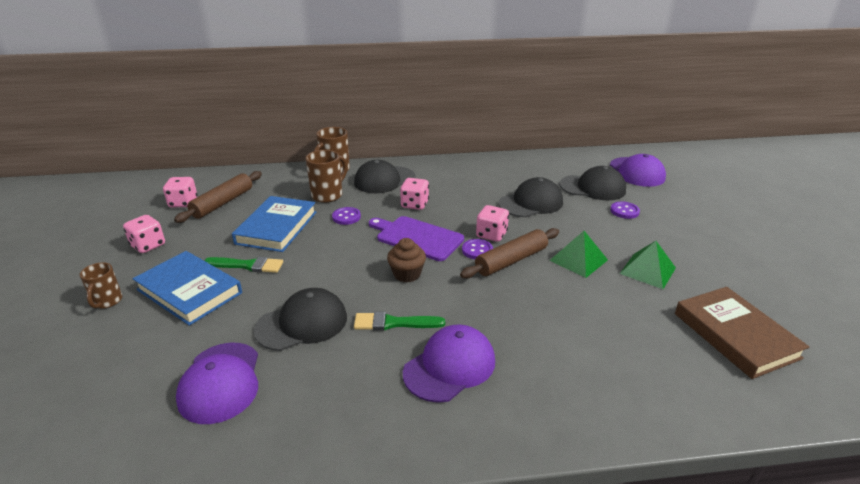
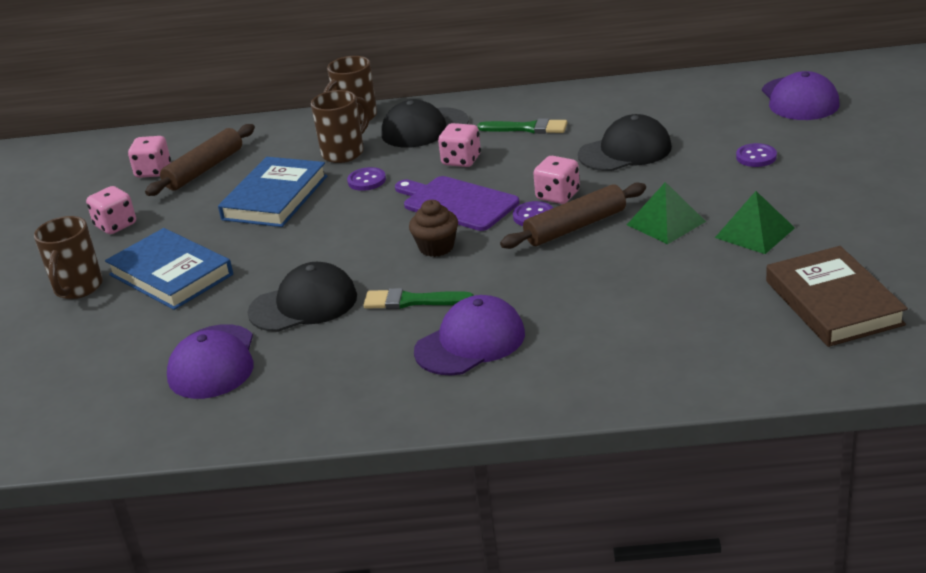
camera: 10 degrees right, 0 degrees up
(107, 302) = (78, 288): brown mug -> brown mug, size x1.51
(248, 265) = (239, 244): green brush -> green brush (527, 128)
(593, 188) = (723, 126): black cap -> none

